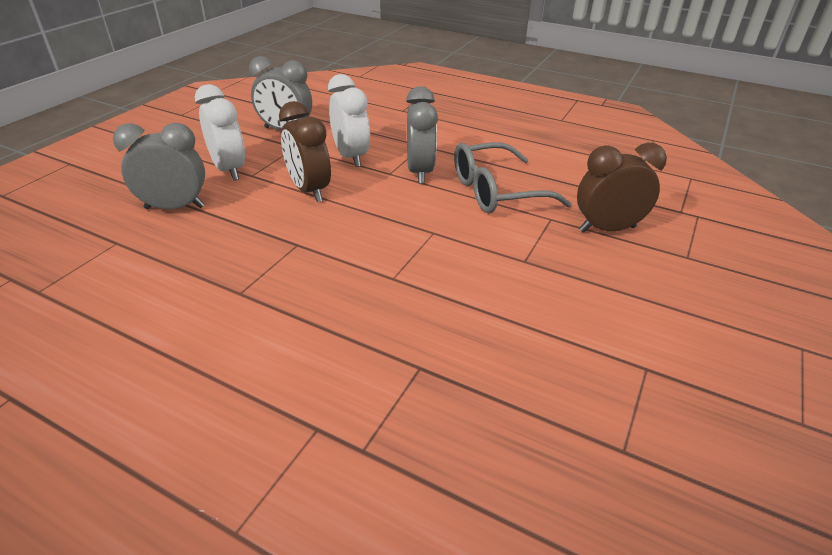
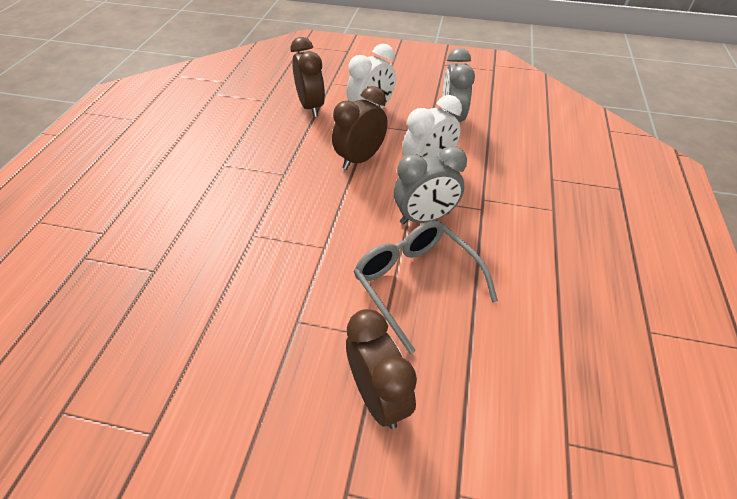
camera: 75 degrees right, 10 degrees up
(175, 207) = (311, 107): grey clock -> brown clock

